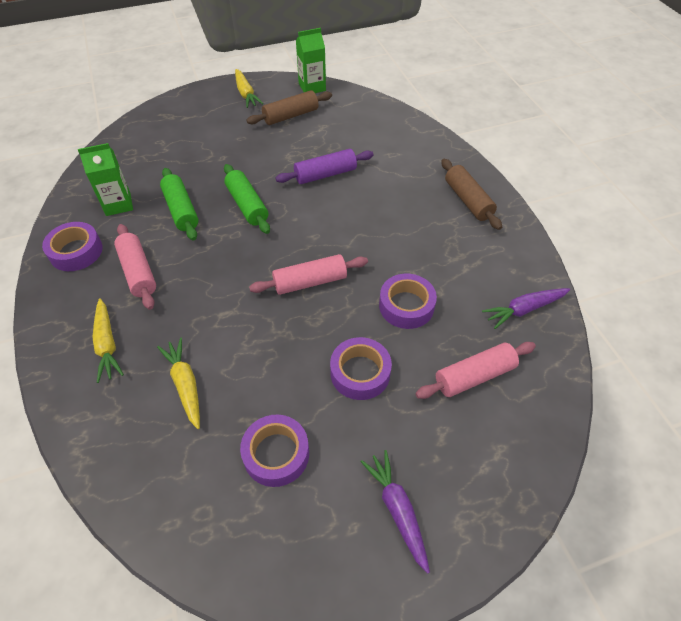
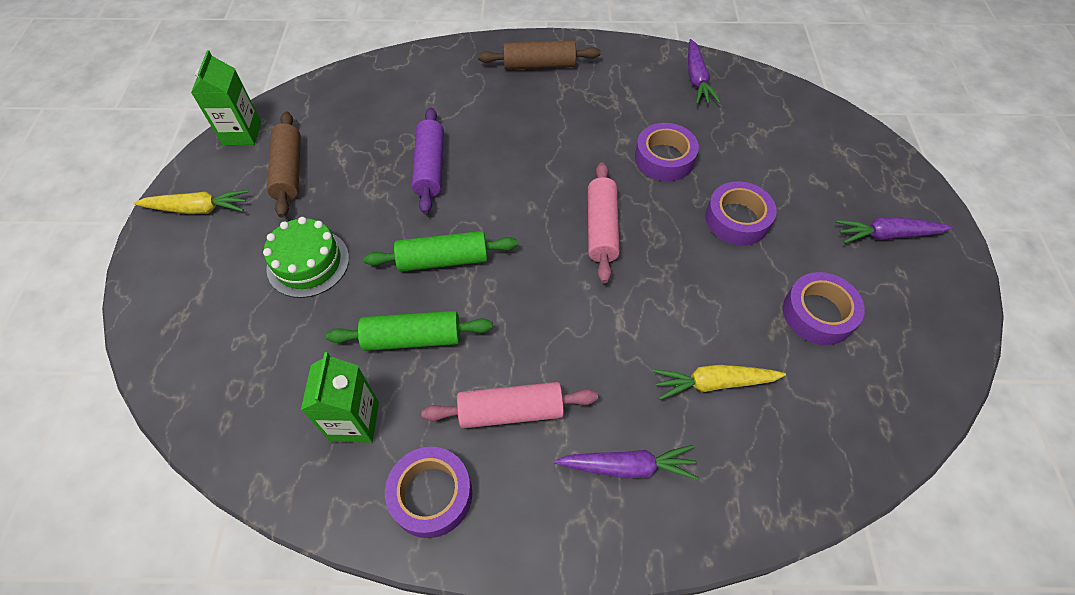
camera: 70 degrees left, 5 degrees up
(107, 344) = (627, 467): yellow carrot -> purple carrot
(223, 148) = (308, 263): none -> green cake
(474, 376) = (761, 138): pink rolling pin -> none

